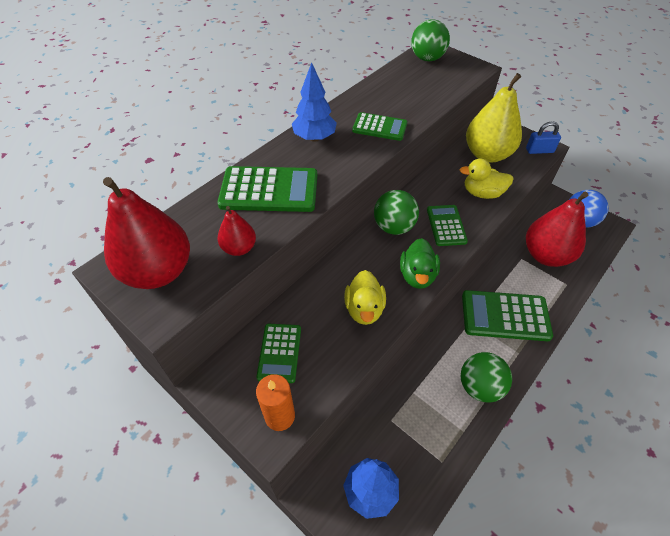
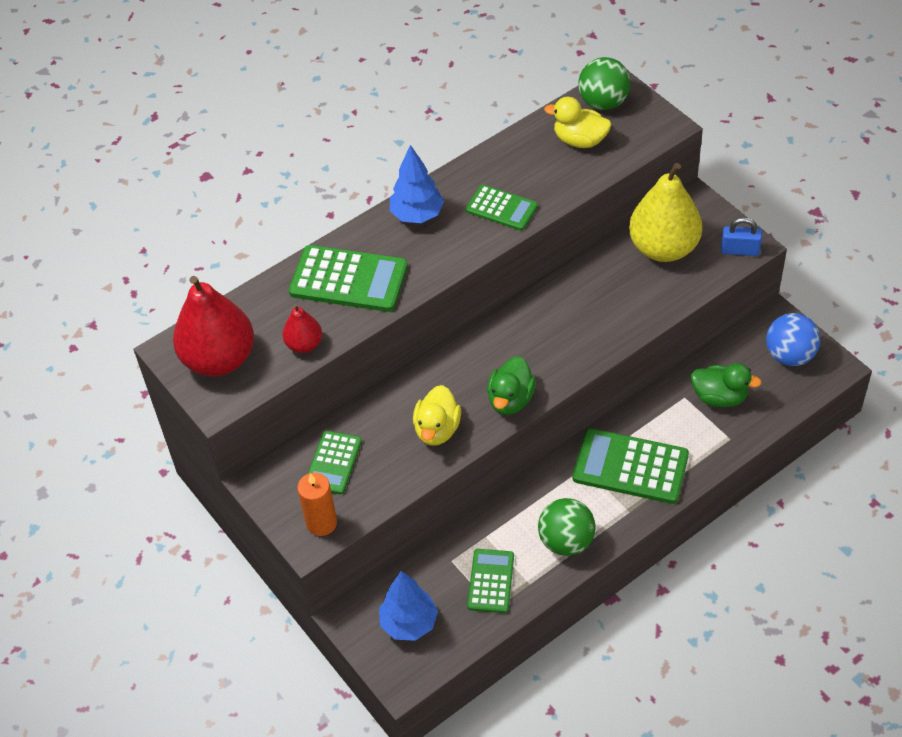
camera: 15 degrees right, 0 degrees up
(394, 227) = (502, 336): green ball -> none
(446, 225) = (568, 342): green calculator -> green calculator (491, 581)
(482, 193) = (633, 304): yellow duck -> yellow duck (580, 140)
(546, 255) = (719, 397): red pear -> green duck

